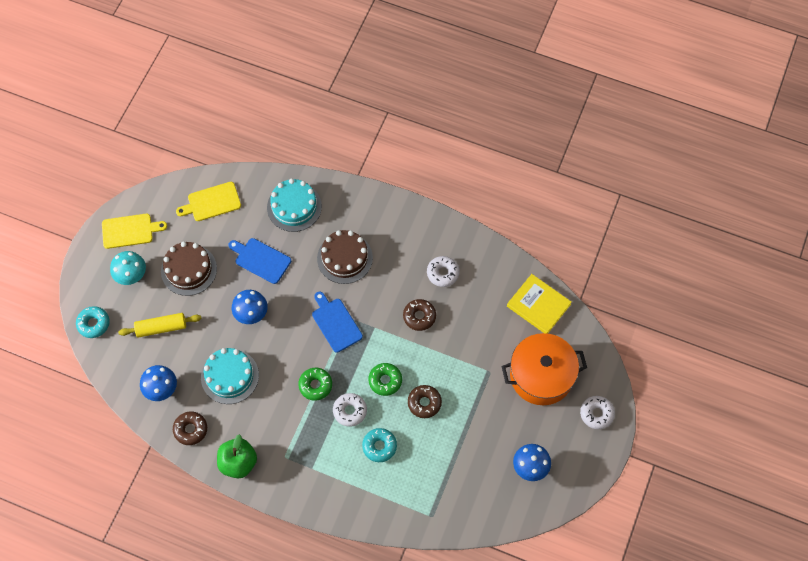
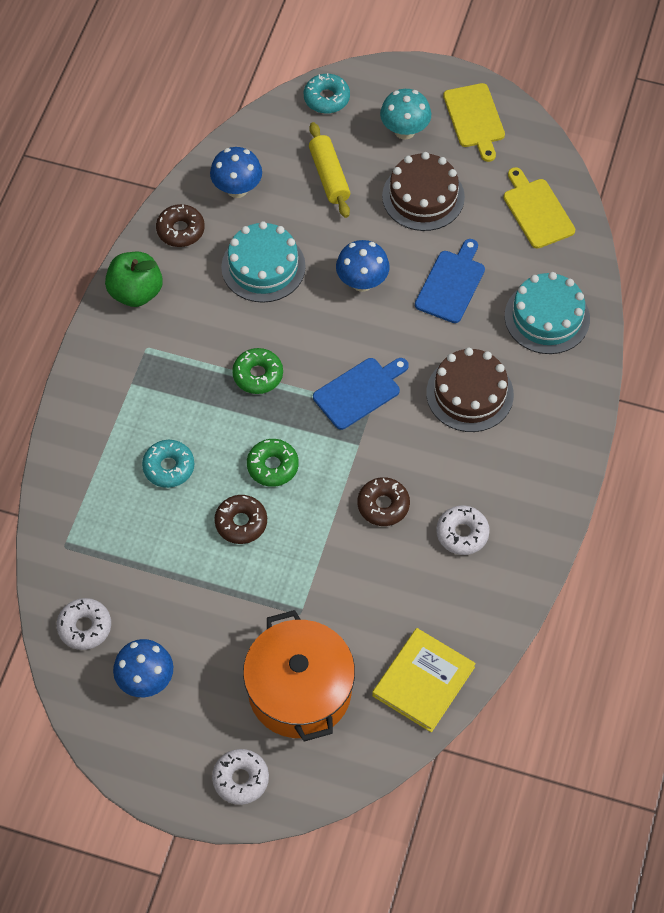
camera: 85 degrees right, 5 degrees down
(350, 411) = (221, 423): white donut -> white donut (85, 627)

